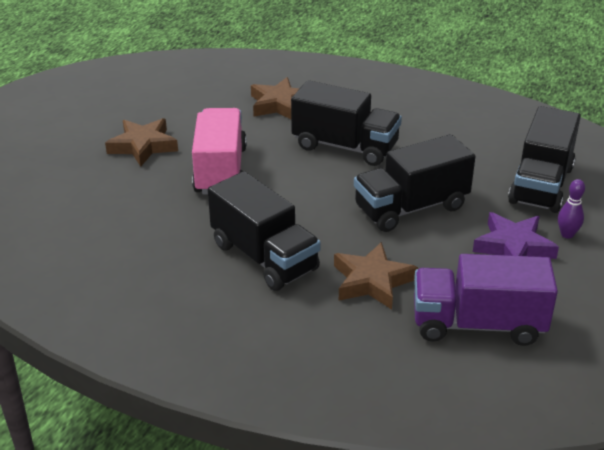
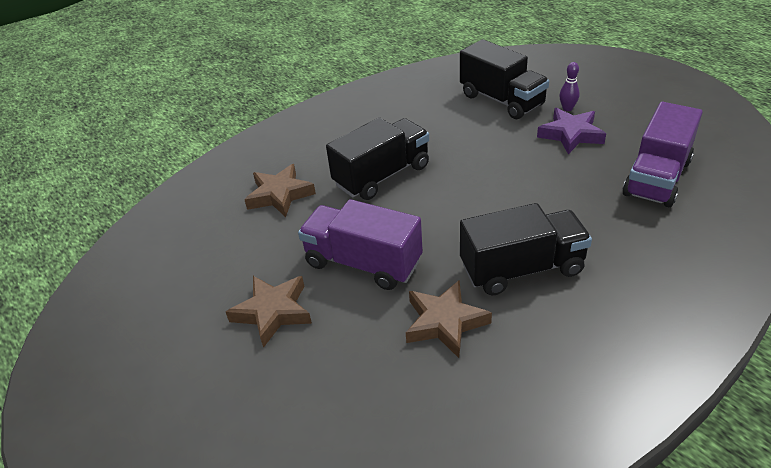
camera: 60 degrees left, 5 degrees up
(220, 170) = (363, 263): pink truck -> purple truck
(372, 281) = (584, 214): brown star -> brown star (445, 322)
(411, 208) = (495, 166): black truck -> none

